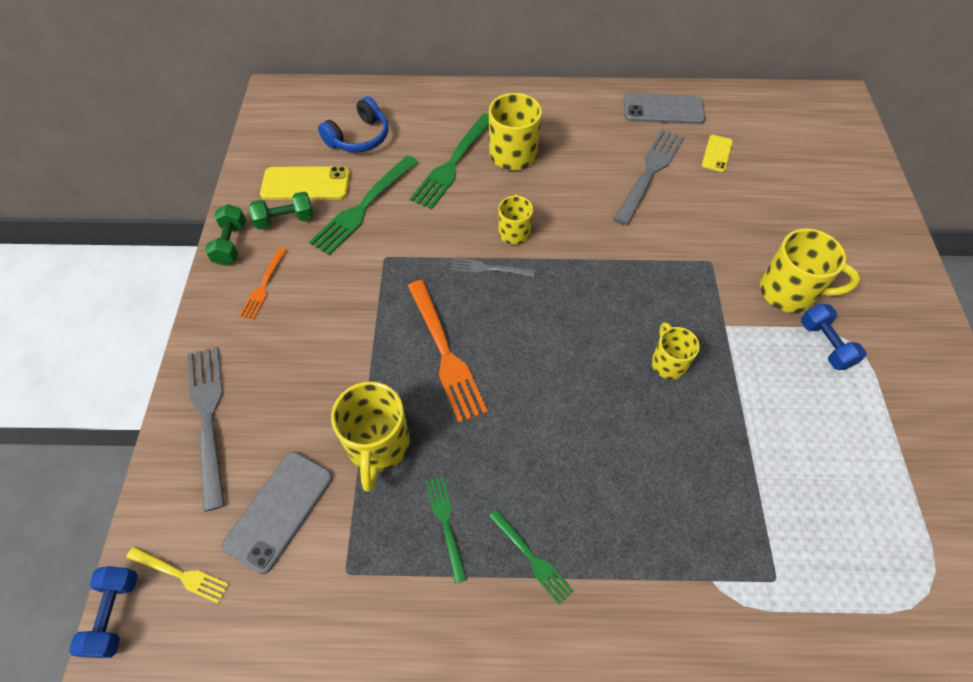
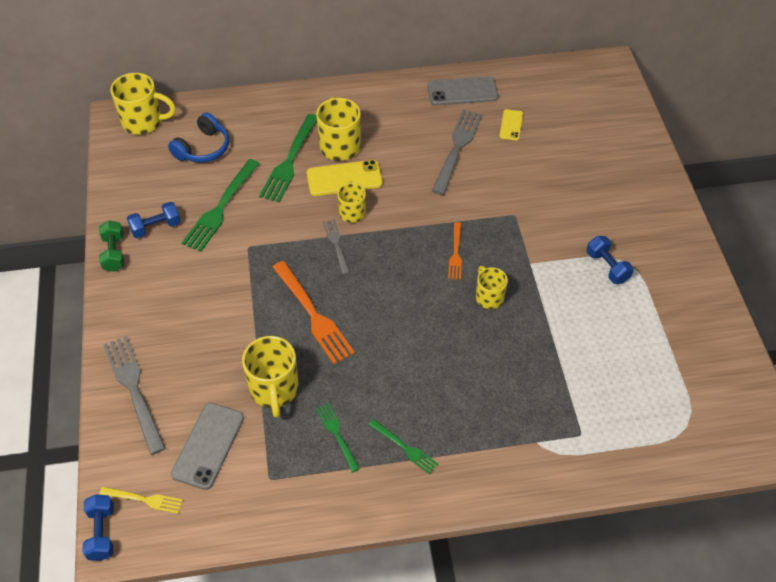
camera: 10 degrees left, 5 degrees down
(263, 285) = (151, 283): orange fork -> orange fork (455, 253)
(285, 220) = (156, 227): green dumbbell -> blue dumbbell
(306, 184) = (166, 195): yellow phone -> yellow phone (344, 178)
(489, 269) = (336, 244): grey fork -> grey fork turned 75 degrees clockwise
(789, 292) = (577, 231): yellow mug -> yellow mug (144, 122)

